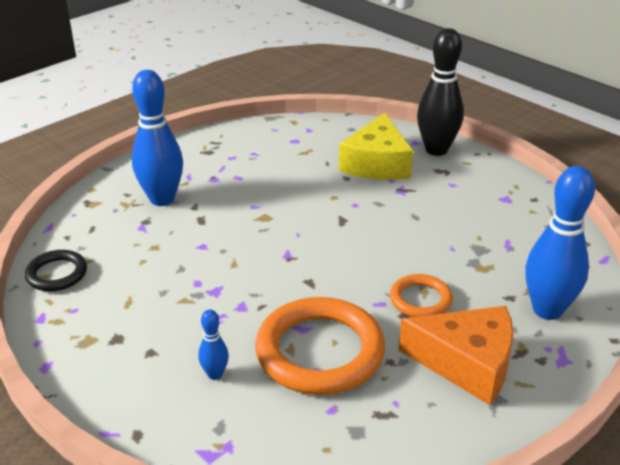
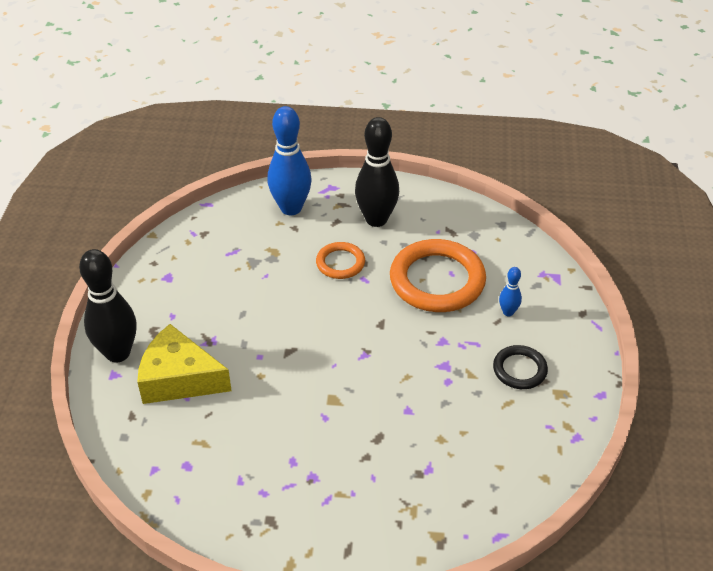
camera: 130 degrees left, 10 degrees up
(57, 274) = (534, 471): black ring -> black ring (519, 370)
(162, 199) = (379, 489): blue bowling pin -> none
(377, 164) = (179, 379): yellow cheese -> yellow cheese turned 135 degrees counterclockwise
(467, 363) = (376, 219): orange cheese -> black bowling pin

